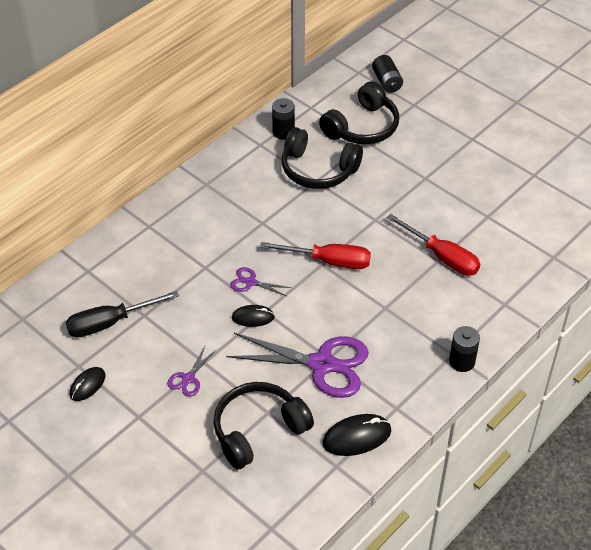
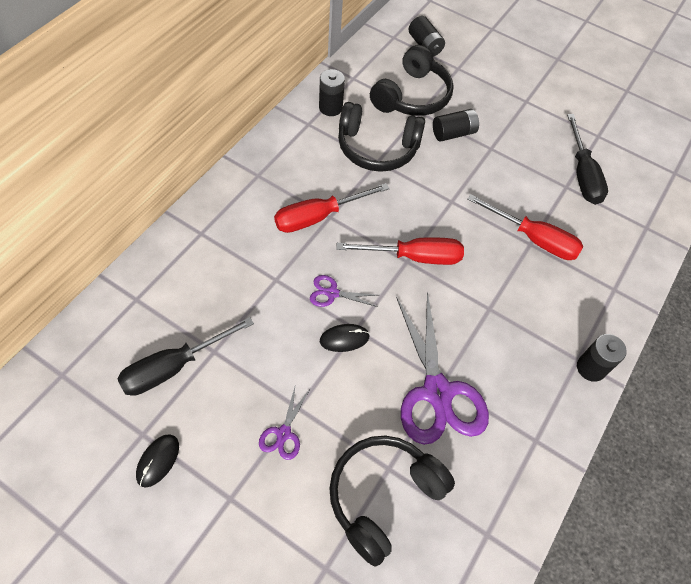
camera: 15 degrees left, 10 degrees up
(252, 222) = (318, 217): none -> red screwdriver
(322, 364) = (437, 392): purple scissors -> purple scissors turned 75 degrees clockwise
(356, 437) = (501, 488): black mouse -> none
(393, 162) = (453, 133): none -> black battery
(506, 207) = (582, 174): none -> black screwdriver

